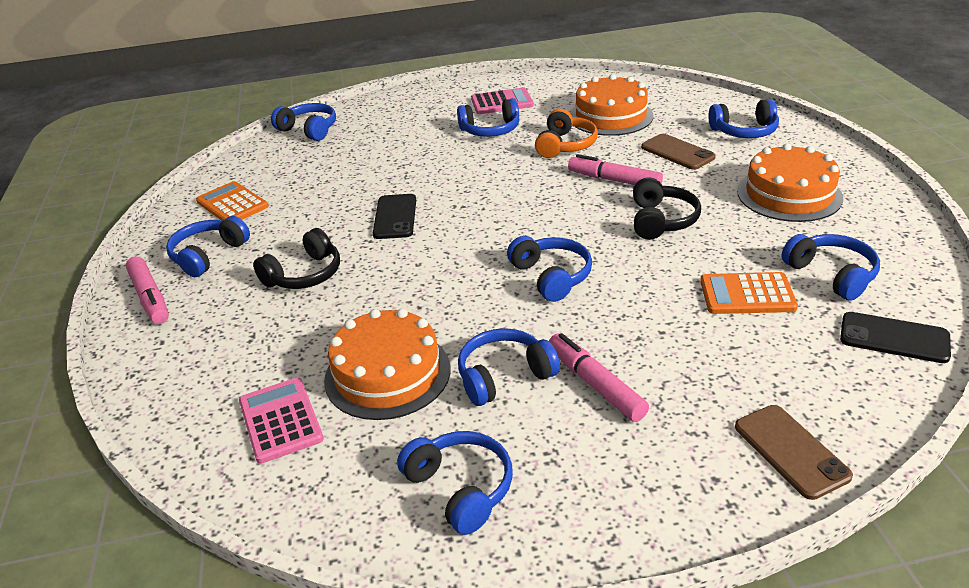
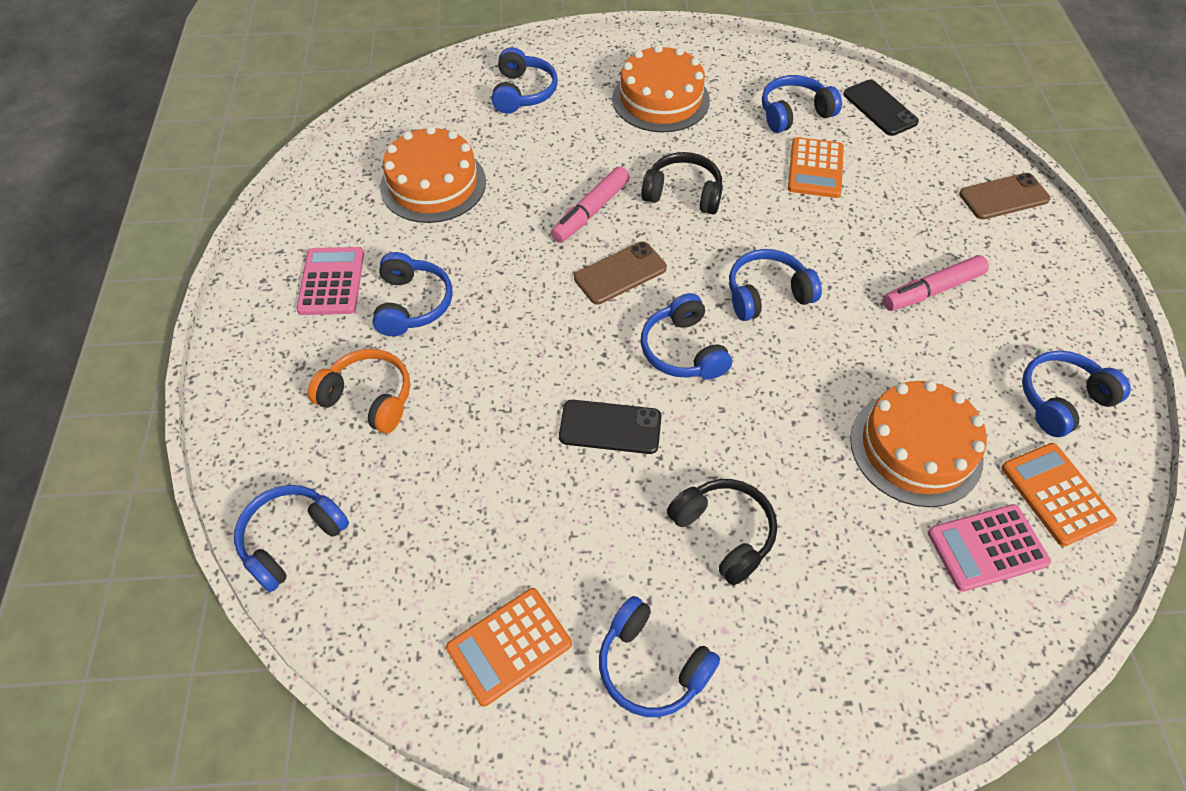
camera: 85 degrees left, 20 degrees up
(150, 297) = (747, 738): pink marker -> none
(337, 475) = (1056, 494): none -> orange calculator
(504, 376) = (920, 353): blue headphones -> blue headphones (683, 350)
(565, 145) = (490, 237): orange headphones -> orange headphones (368, 398)
(677, 152) = (548, 151): brown phone -> brown phone (620, 273)
(894, 338) = (879, 108): black phone -> black phone turned 60 degrees counterclockwise

